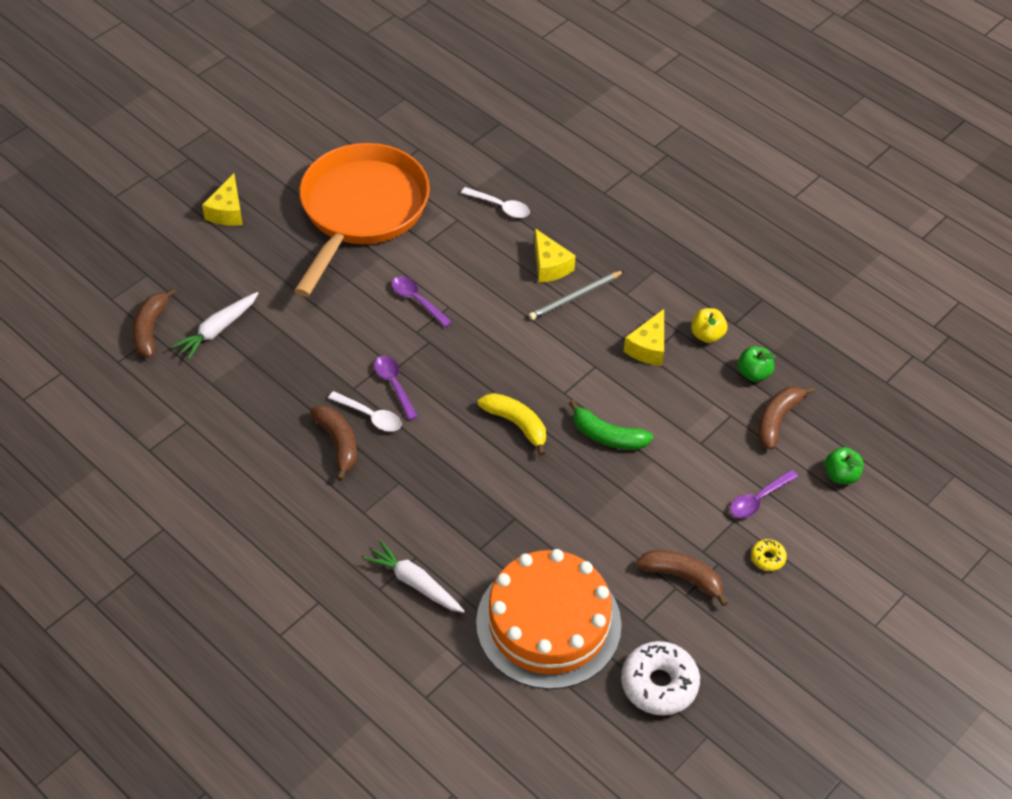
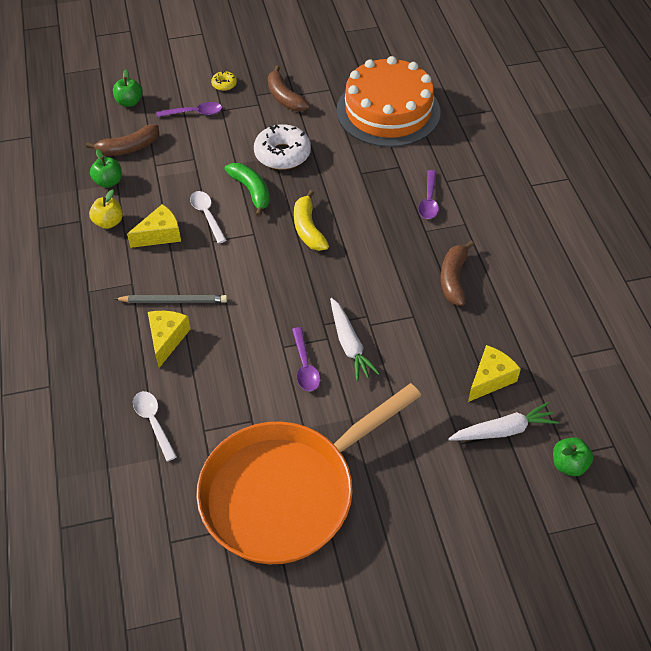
camera: 145 degrees left, 0 degrees up
(150, 329) = (569, 465): brown banana -> green apple
(227, 211) = (424, 572): yellow cheese -> yellow cheese (490, 379)
(370, 416) = (415, 287): white spoon -> white spoon (207, 215)
(394, 385) = (378, 302): purple spoon -> purple spoon (429, 200)
(415, 583) = (457, 166): white carrot -> white carrot (349, 344)
(659, 684) = (349, 60): white donut -> white donut (282, 154)

